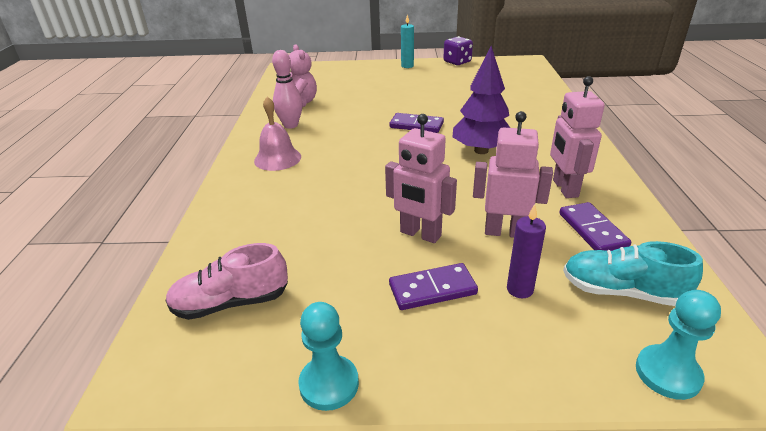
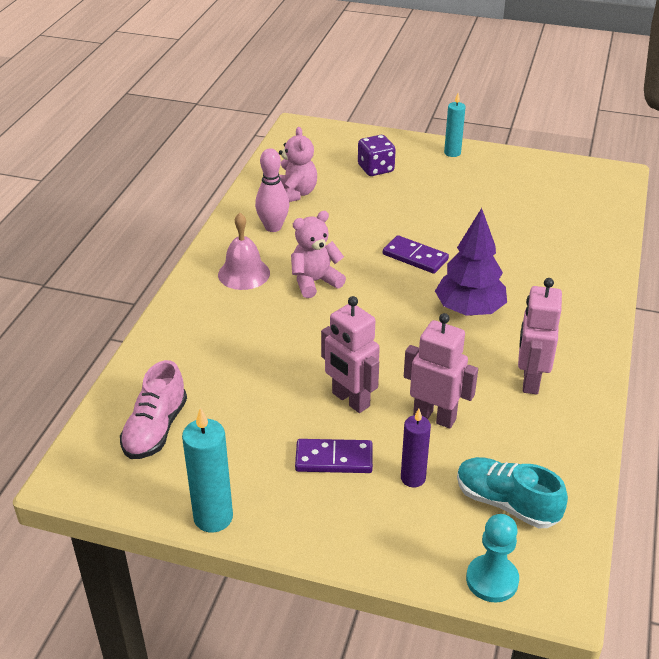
camera: 15 degrees right, 5 degrees up
(231, 303) = (155, 429): pink shoe -> pink shoe turned 75 degrees counterclockwise
(329, 384) = (213, 517): turquoise pawn -> turquoise candle
(342, 154) = (315, 282): none -> pink teddy bear
(457, 62) = (521, 158): purple dice -> purple dice (375, 169)
(592, 230) = (524, 435): purple domino -> none

